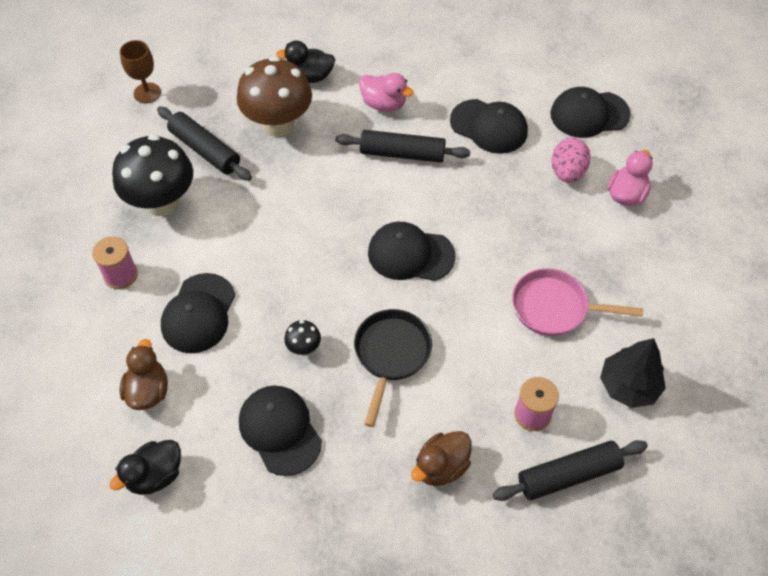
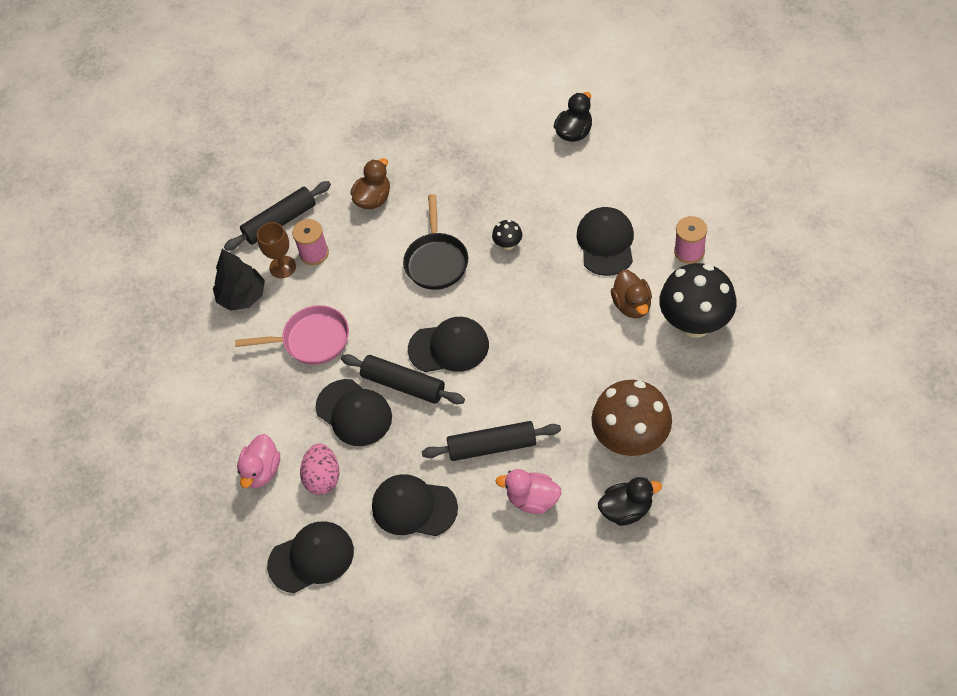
camera: 170 degrees right, 0 degrees up
(147, 93) = (786, 432): brown goblet -> brown goblet (282, 267)
(148, 391) = (612, 179): brown duck -> brown duck (632, 305)
(205, 150) = (687, 387): black rolling pin -> black rolling pin (403, 385)
(280, 430) = (500, 185): black cap -> black cap (354, 413)

